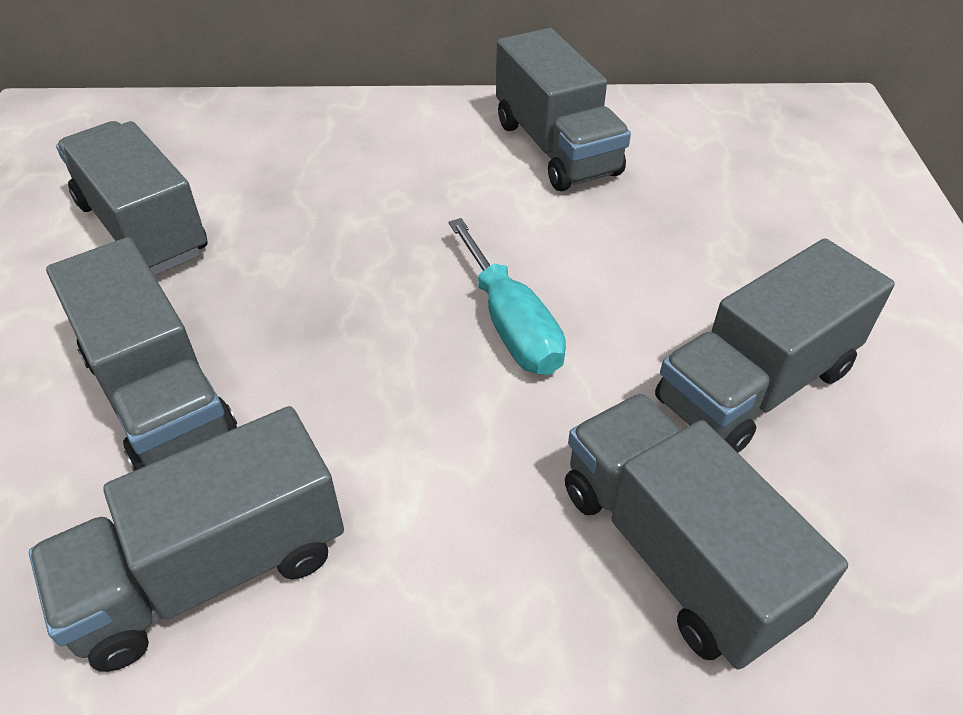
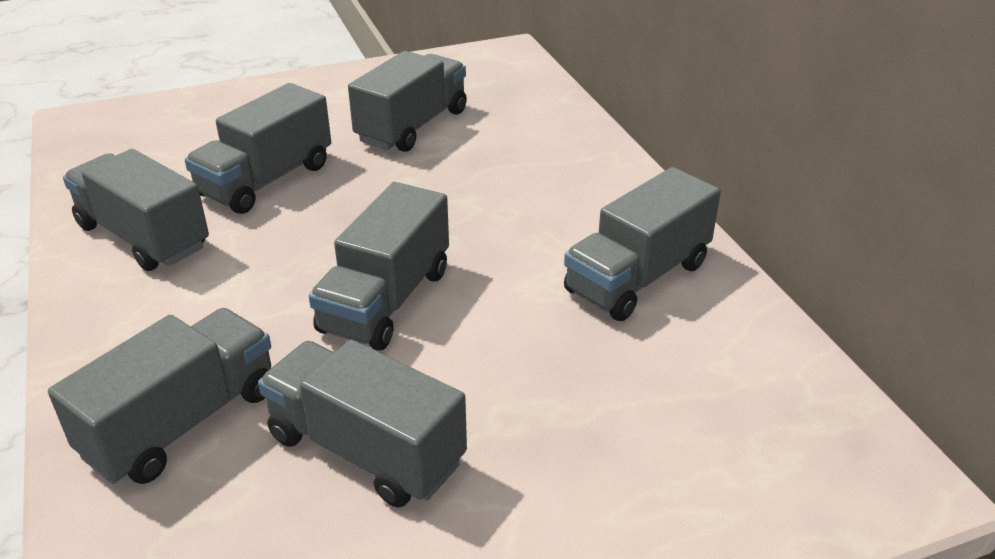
camera: 70 degrees right, 10 degrees down
(511, 324) = (386, 300): turquoise screwdriver -> grey truck

